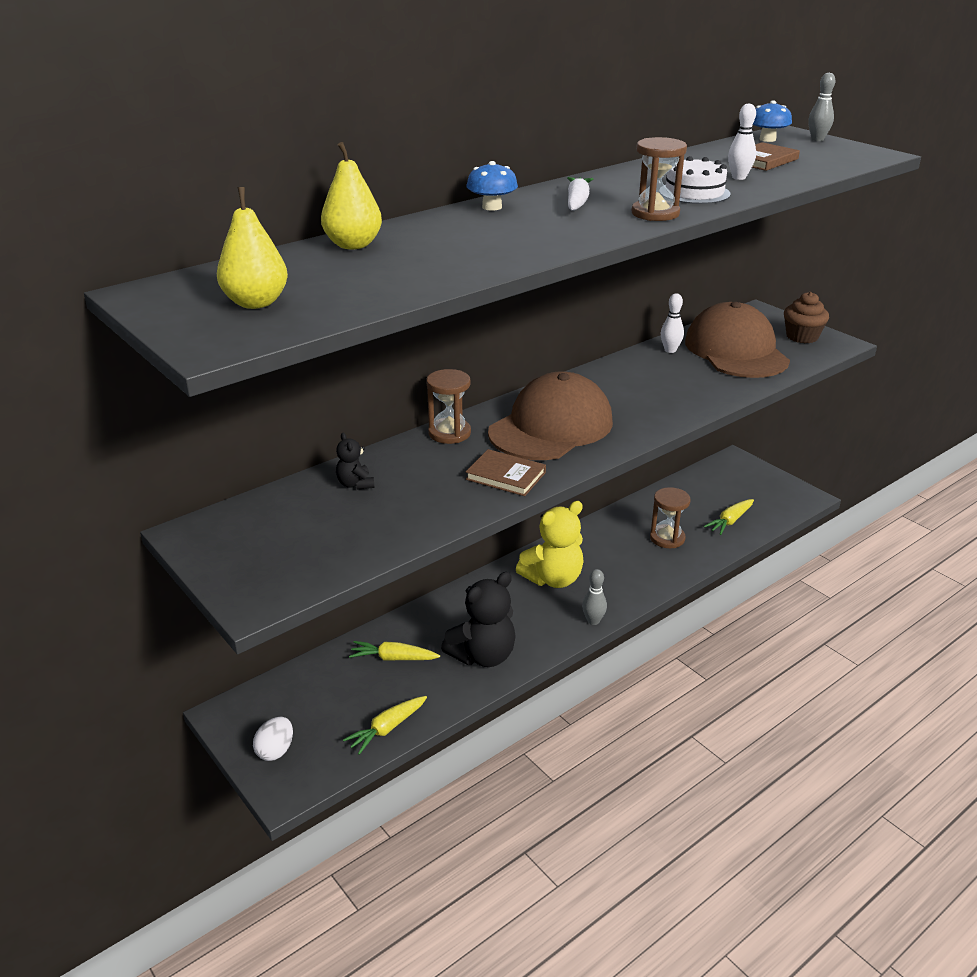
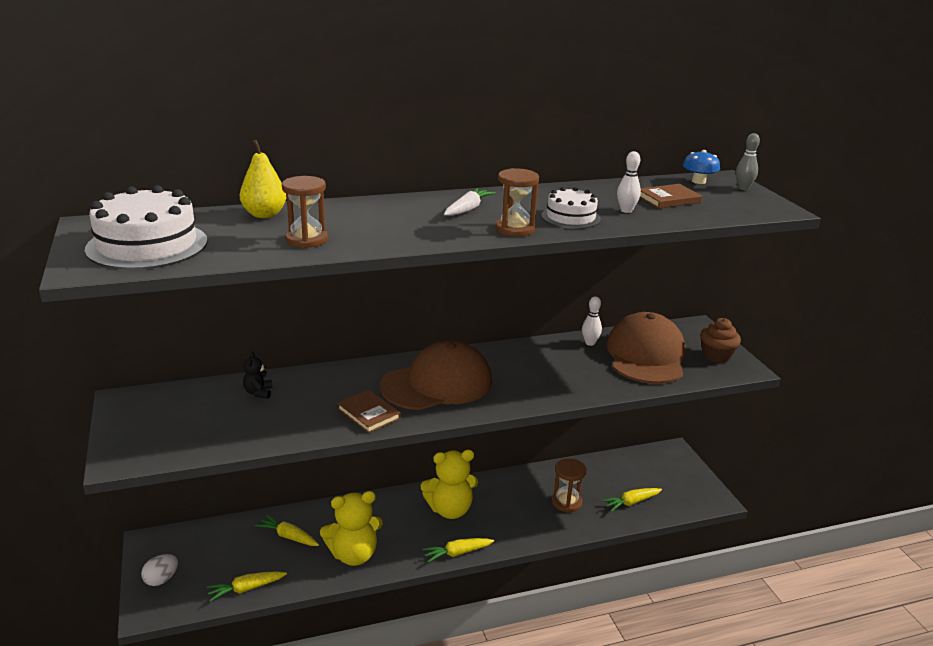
camera: 20 degrees right, 5 degrees down
(256, 303) = (147, 245): yellow pear -> white cake
(449, 433) = (358, 370): brown hourglass -> brown hourglass (306, 239)
(483, 655) = (353, 555): black teddy bear -> yellow teddy bear
(492, 207) = (399, 202): blue mushroom -> none
(593, 621) = (457, 553): grey bowling pin -> yellow carrot

